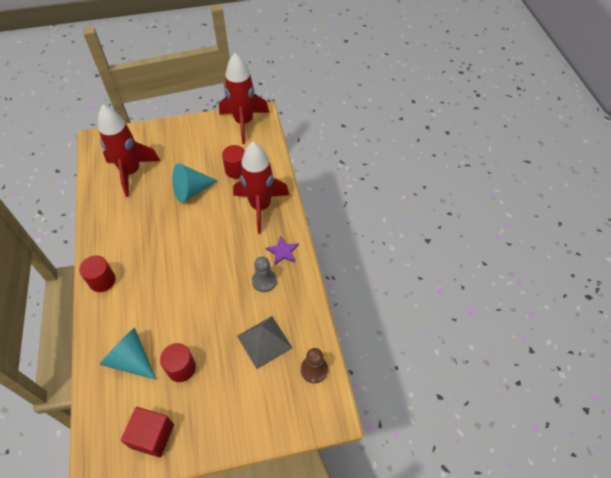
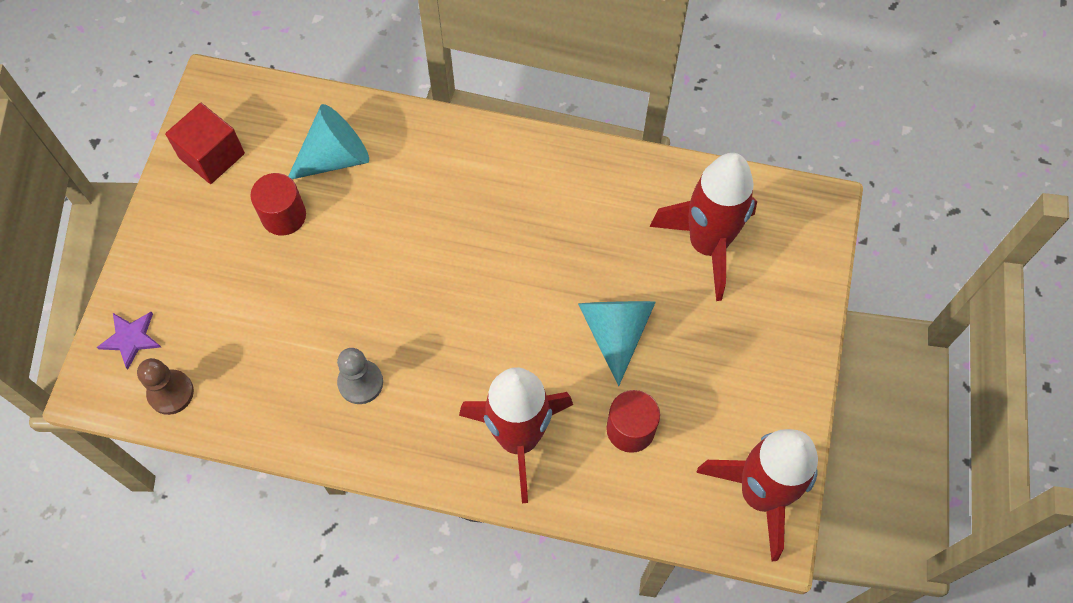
camera: 115 degrees right, 10 degrees up
(102, 281) = (490, 150): red cylinder -> none
(264, 341) = (256, 340): grey pyramid -> none
(283, 251) = (401, 436): purple star -> purple star (131, 338)

